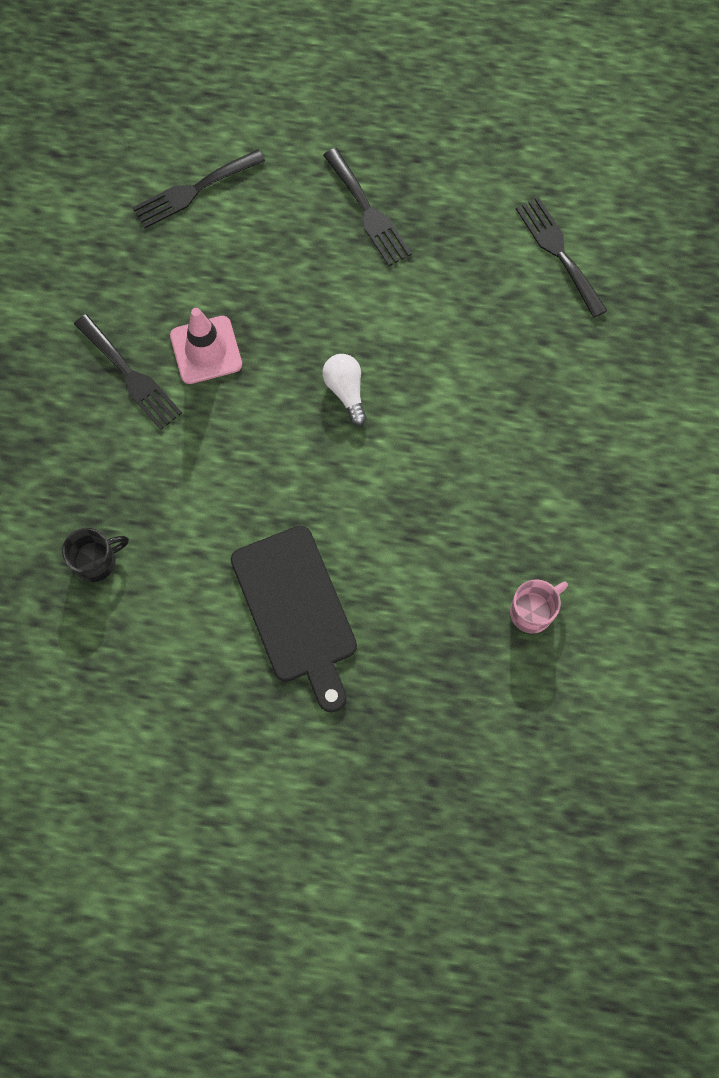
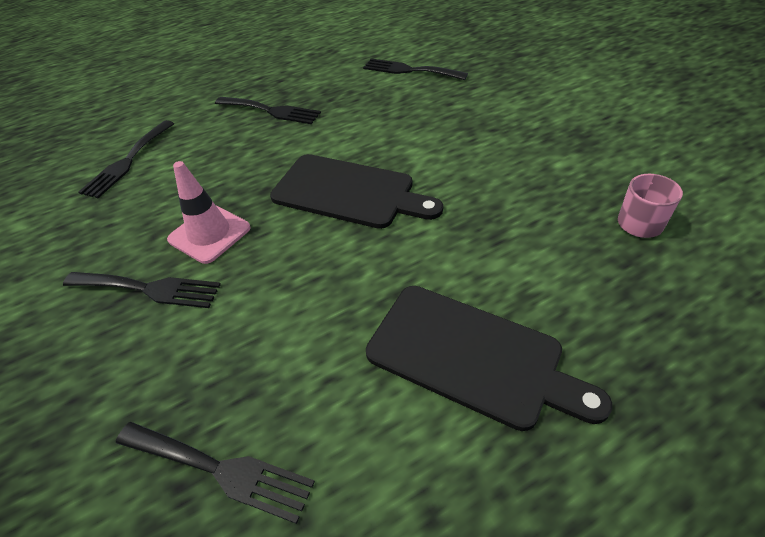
camera: 35 degrees left, 25 degrees down
(96, 561) = (220, 470): black mug -> black fork
(346, 391) = (349, 192): white light bulb -> black cutting board

